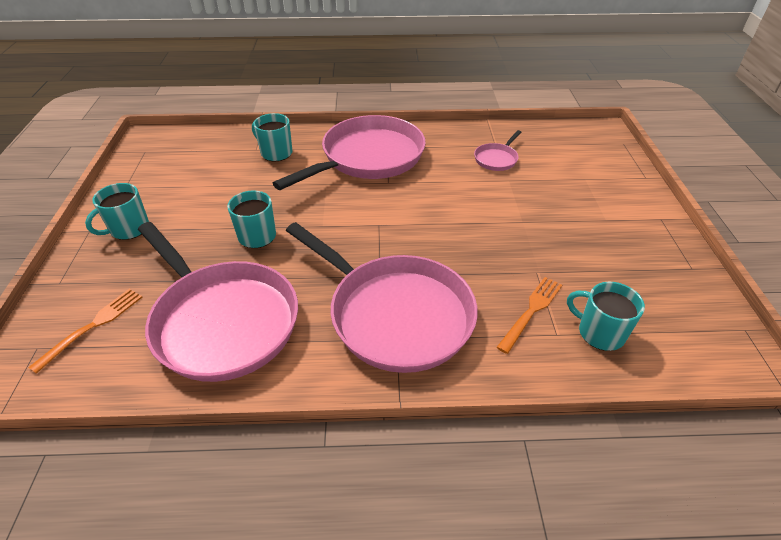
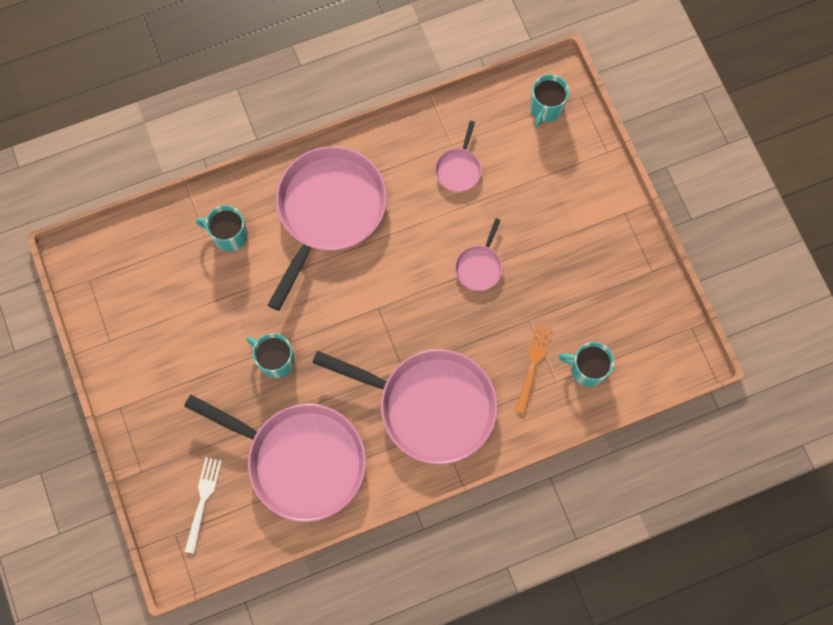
camera: 20 degrees left, 30 degrees up
(92, 326) = (203, 501): orange fork -> white fork
(128, 229) = (155, 393): turquoise mug -> turquoise mug (545, 108)
(494, 220) = (479, 266): none -> pink pan

